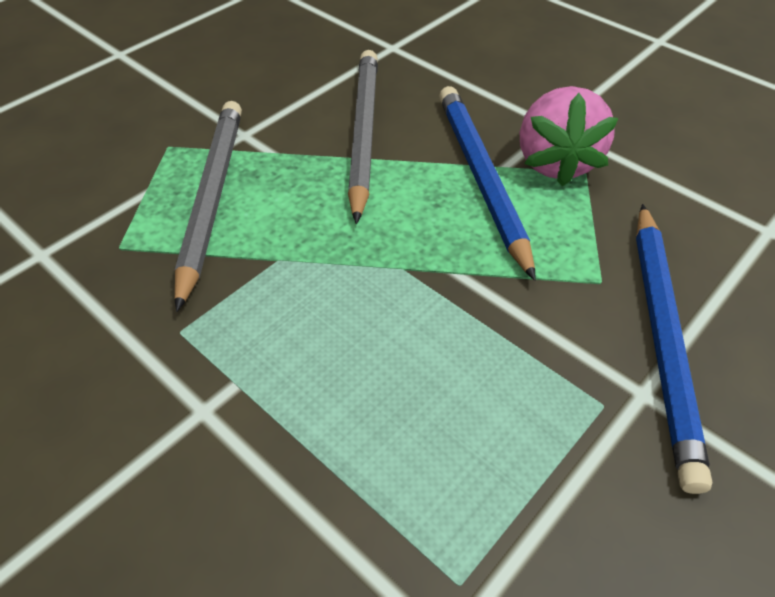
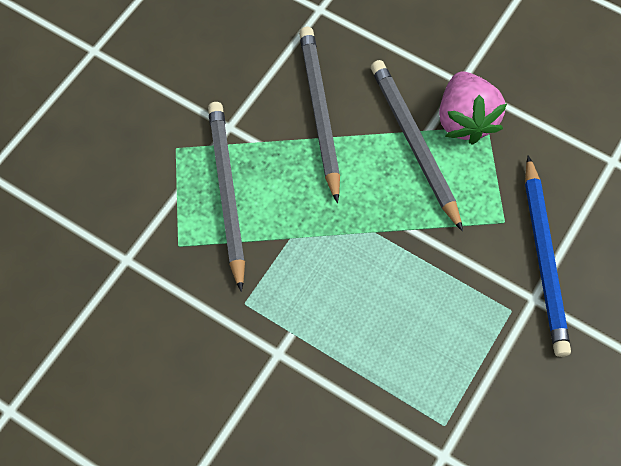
camera: 10 degrees left, 15 degrees up
(481, 177) = (414, 143): blue pencil -> grey pencil

